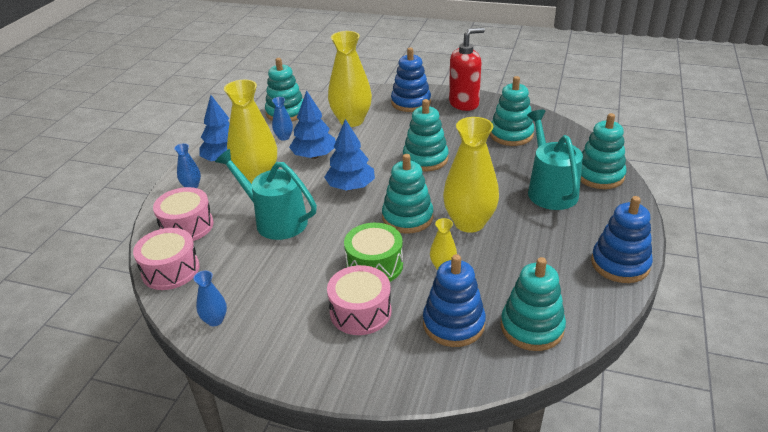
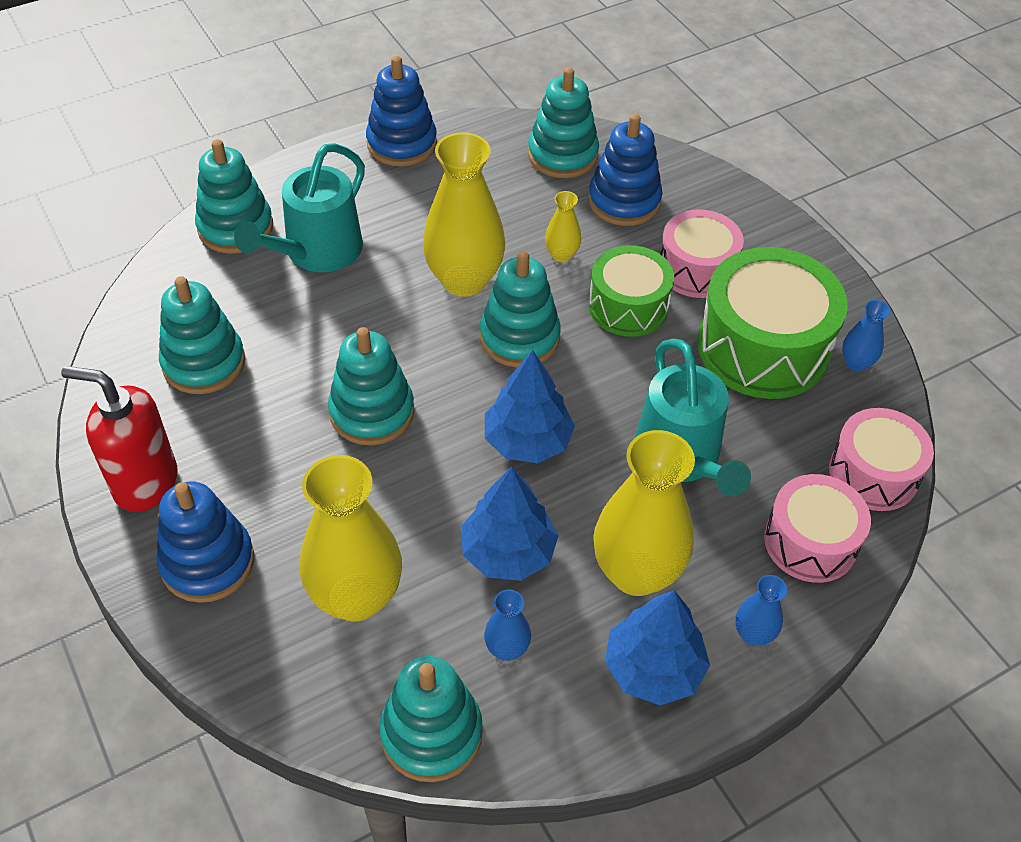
camera: 140 degrees left, 15 degrees up
(279, 293) = (763, 347): none -> green drum

